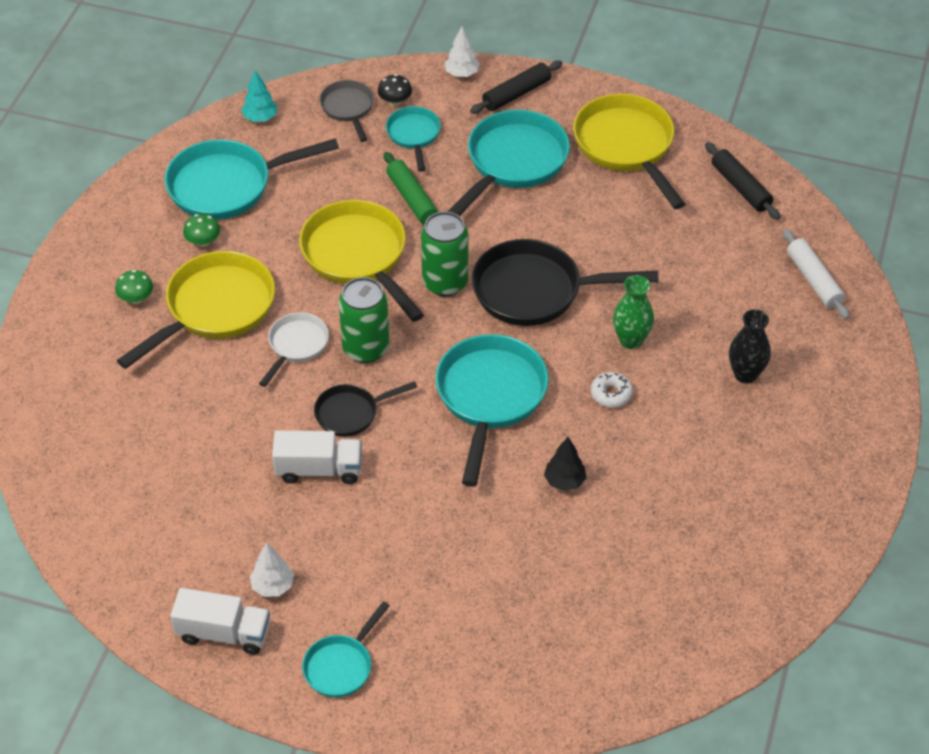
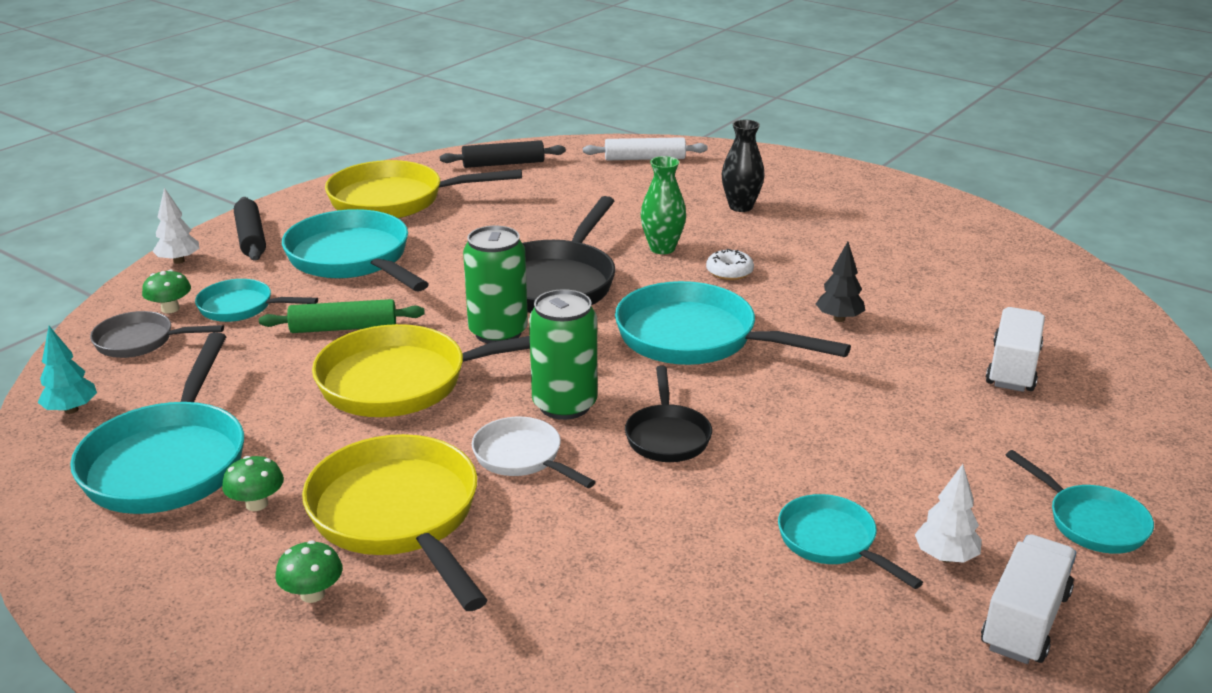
camera: 70 degrees left, 20 degrees down
(266, 524) = (832, 542): none -> turquoise pan
(319, 469) = (751, 479): white truck -> white truck (1012, 368)
(395, 102) = (170, 309): black mushroom -> green mushroom

